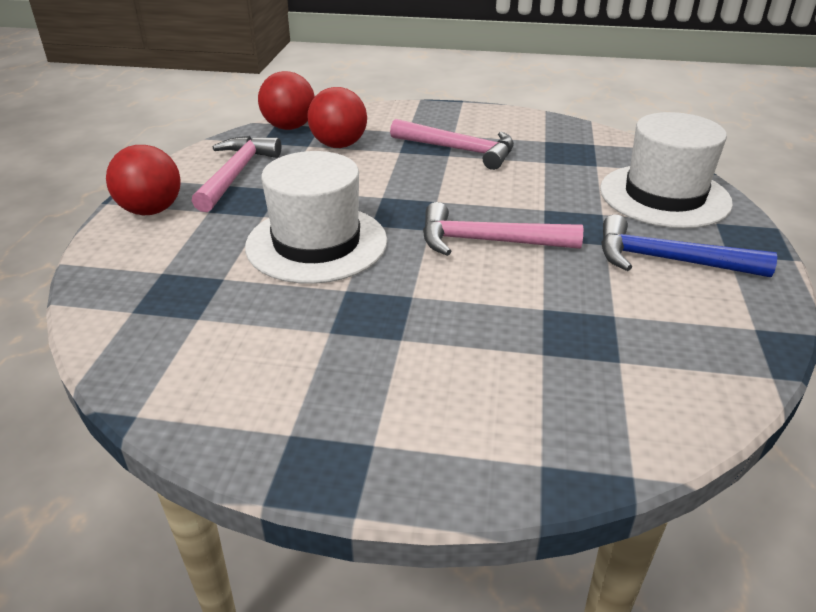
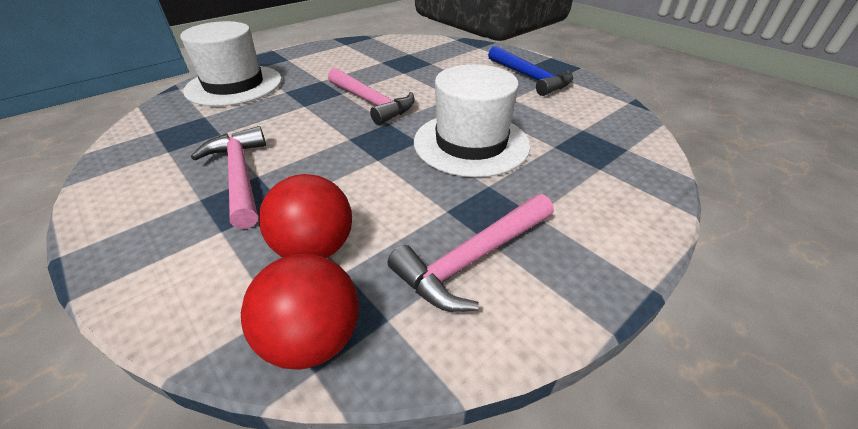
camera: 140 degrees left, 5 degrees up
(151, 210) = (596, 244): red ball -> none
(668, 260) = (316, 66): blue hammer -> blue hammer (530, 78)

